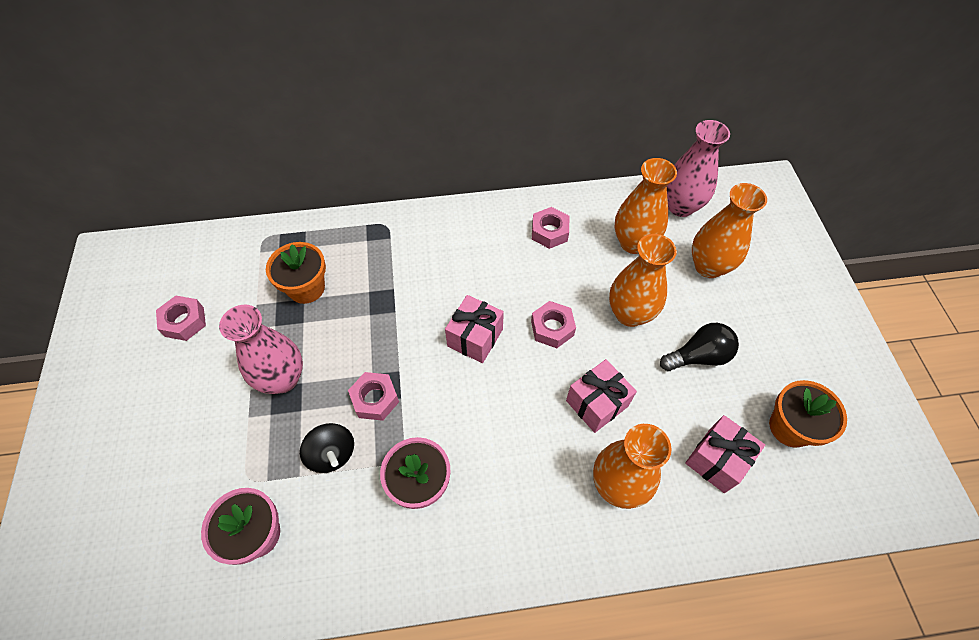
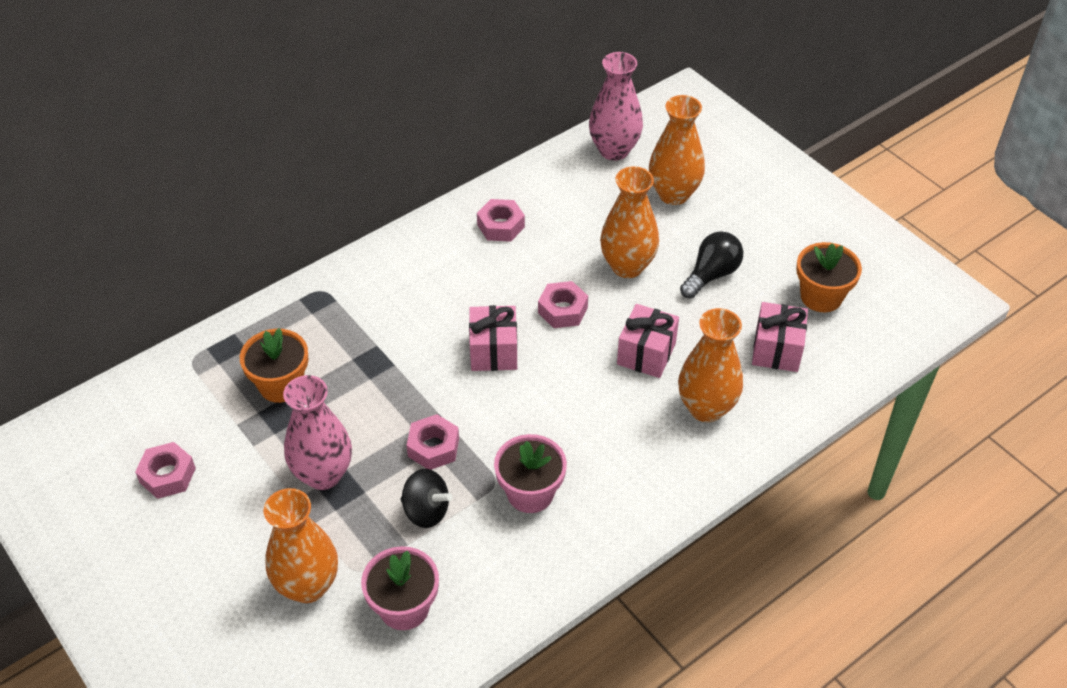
camera: 30 degrees left, 10 degrees down
(633, 243) = (590, 202): orange vase -> orange vase (308, 586)

